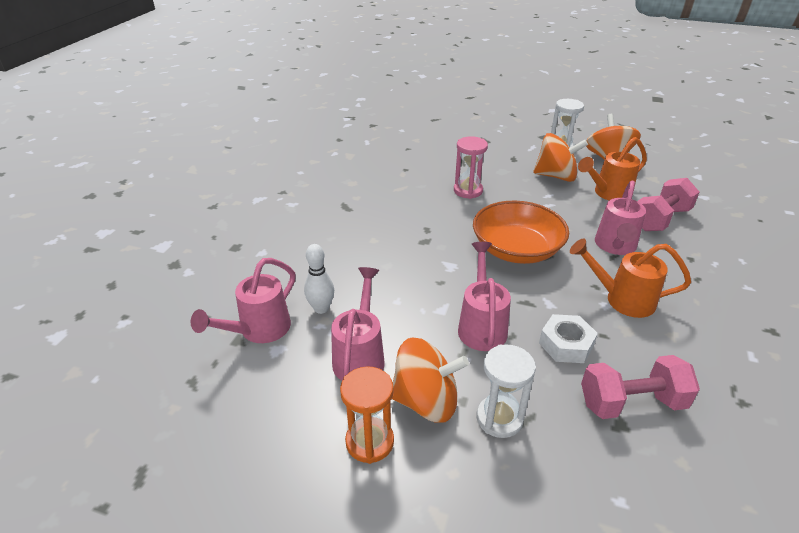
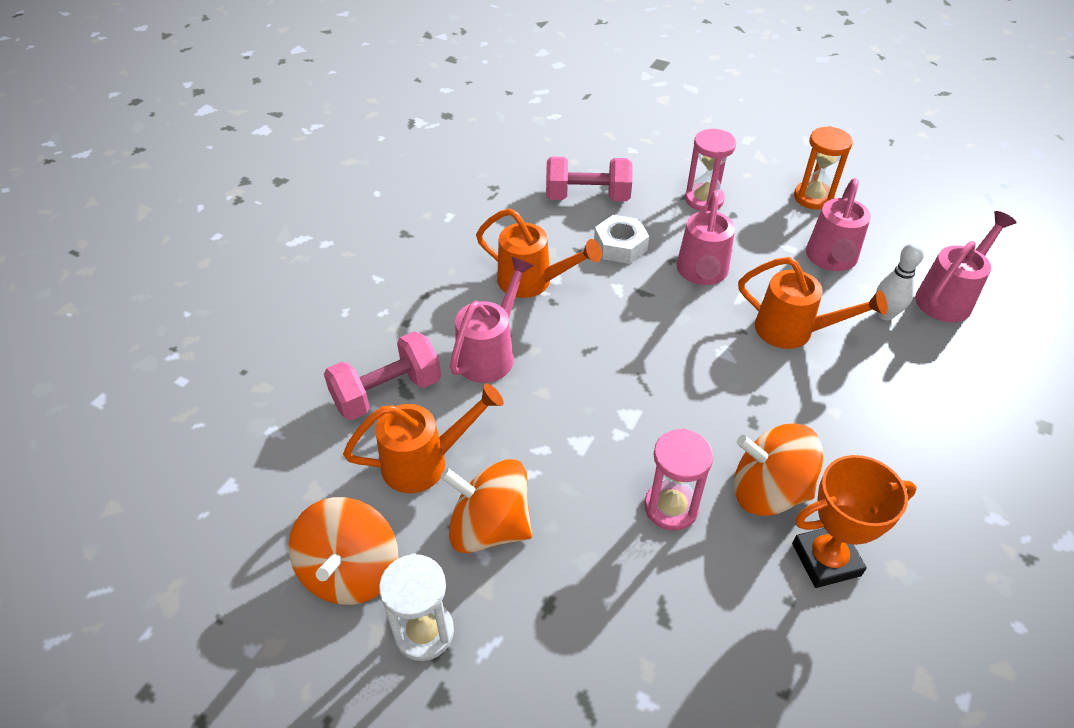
camera: 170 degrees left, 10 degrees up
(387, 182) = (826, 559): none -> orange trophy
(399, 286) = (793, 331): none -> orange watering can
(426, 401) = (766, 218): orange spinning top -> orange spinning top (768, 491)
(499, 418) = (704, 200): white hourglass -> pink hourglass
(516, 249) = (628, 366): orange bowl -> none

